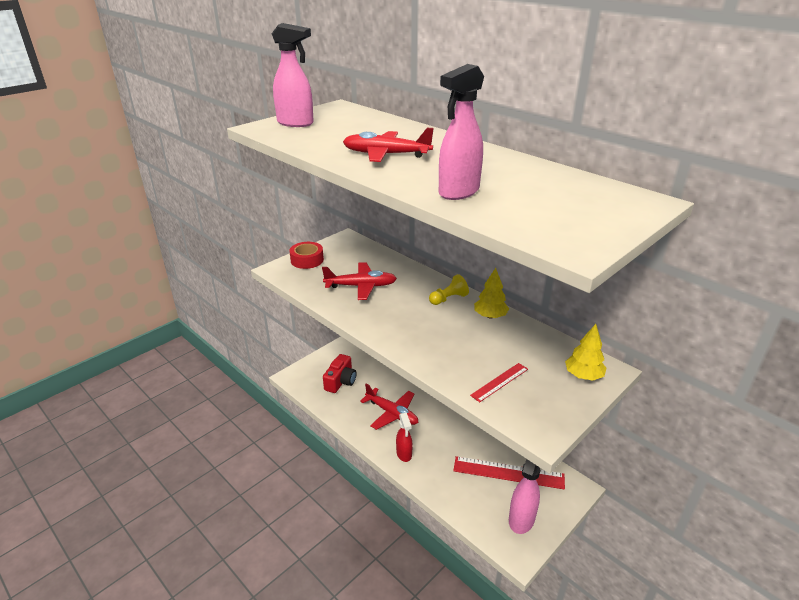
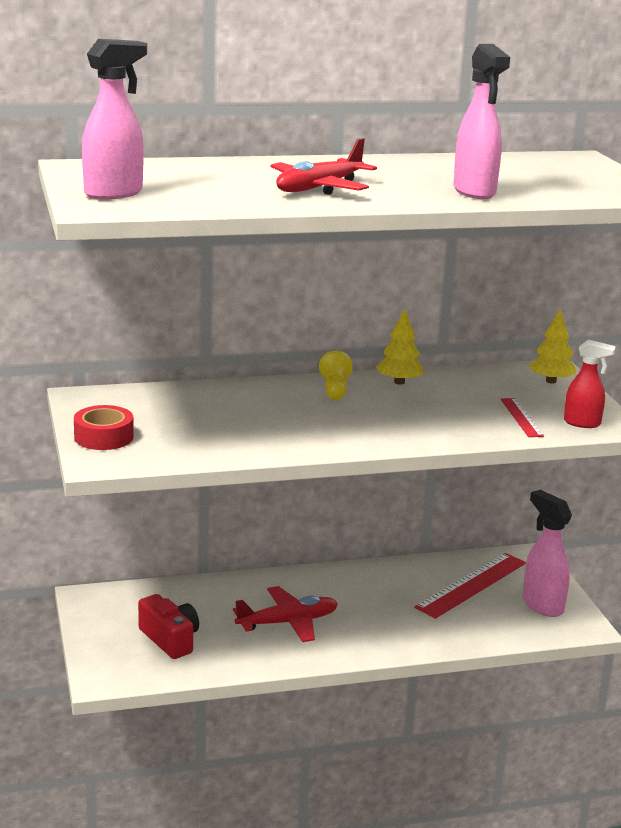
camera: 60 degrees left, 10 degrees down
(361, 286) = (233, 424): red plane -> none
(404, 454) = (373, 641): red spray bottle -> red spray bottle (582, 423)

